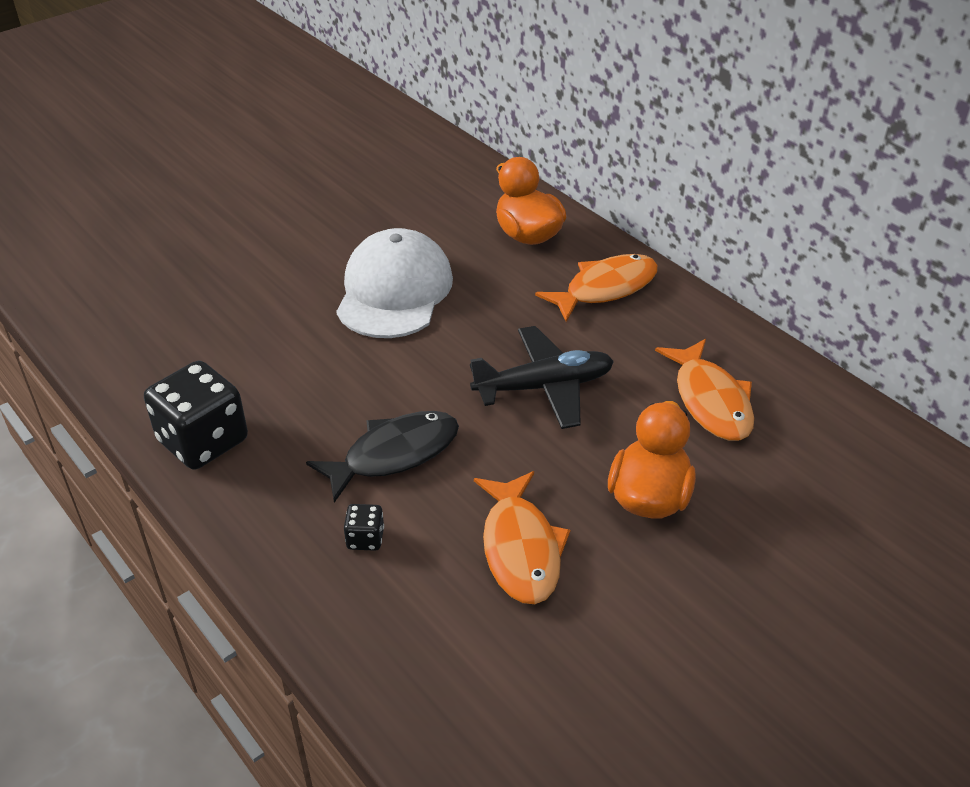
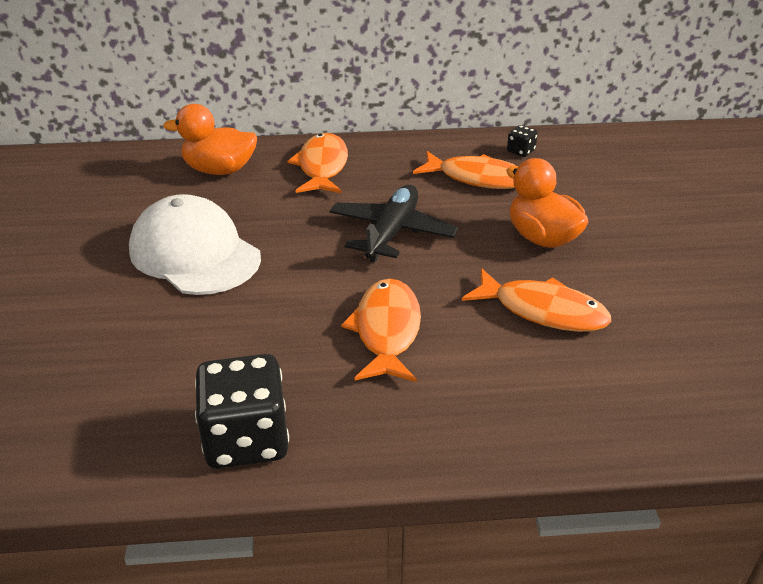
camera: 55 degrees left, 5 degrees down
(365, 538) = (466, 384): black dice -> black dice (520, 151)
(394, 454) = (386, 331): black fish -> orange fish

